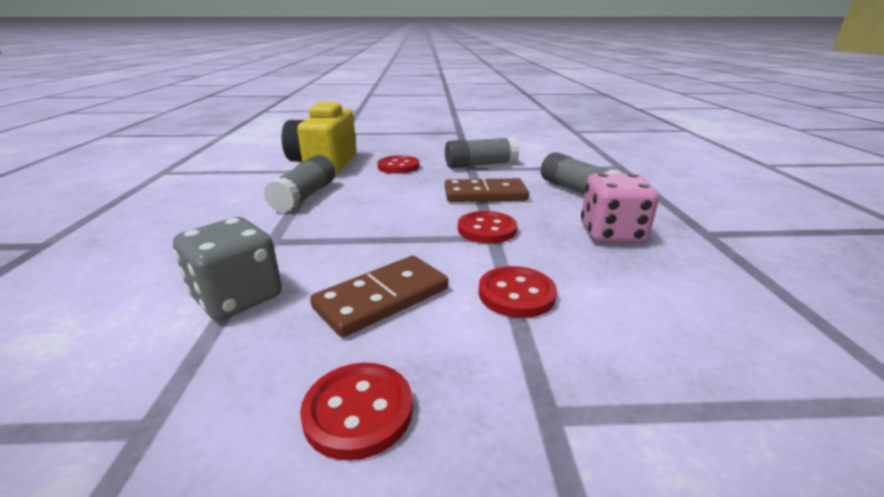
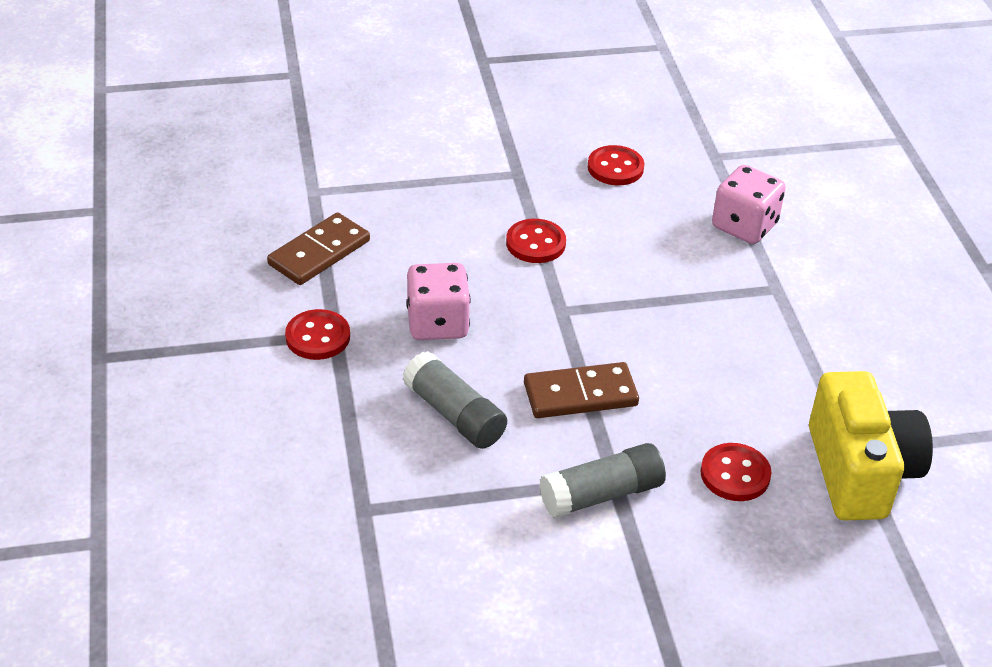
camera: 170 degrees right, 15 degrees up
(237, 297) = (744, 226): grey dice -> pink dice
(305, 196) = (810, 371): grey glue stick -> none
(382, 298) = (636, 232): brown domino -> brown domino (319, 252)
(487, 229) = (568, 321): red button -> red button (318, 337)

